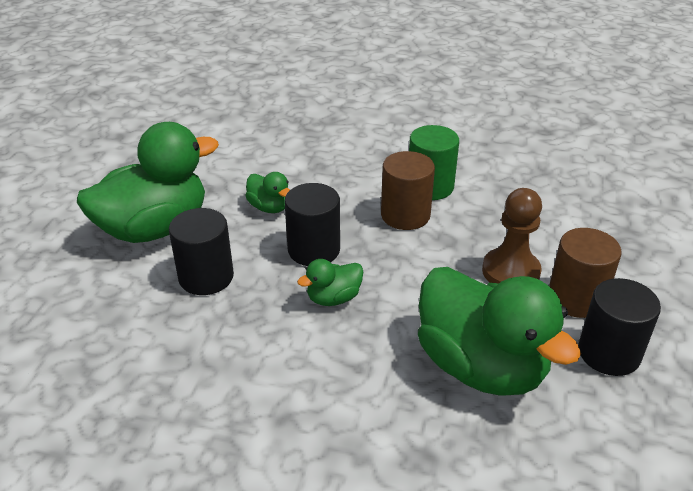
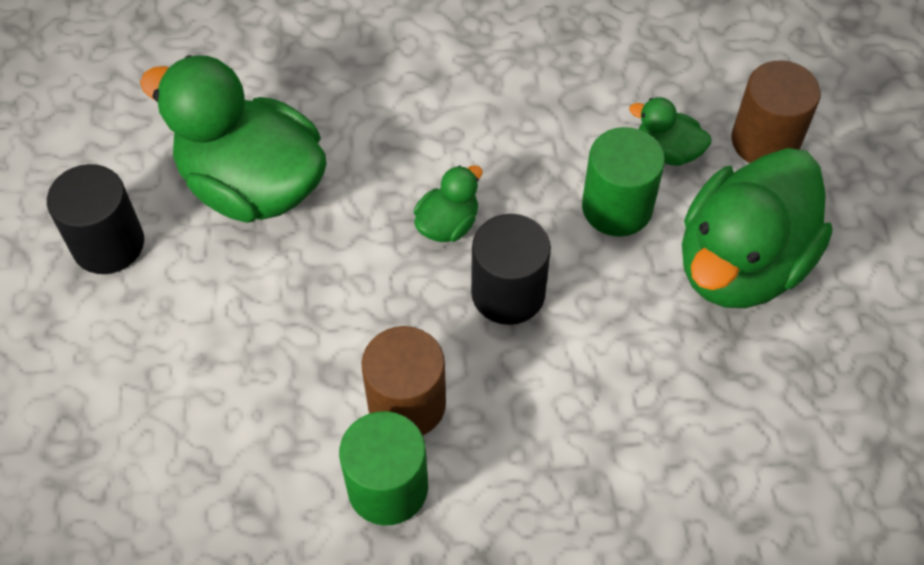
camera: 160 degrees right, 20 degrees up
(206, 277) = (617, 207): black cylinder -> green cylinder
(269, 207) = (612, 355): green duck -> green duck (667, 151)
(510, 271) = (234, 337): brown pawn -> none
(576, 298) = (145, 316): brown cylinder -> brown cylinder (765, 141)

